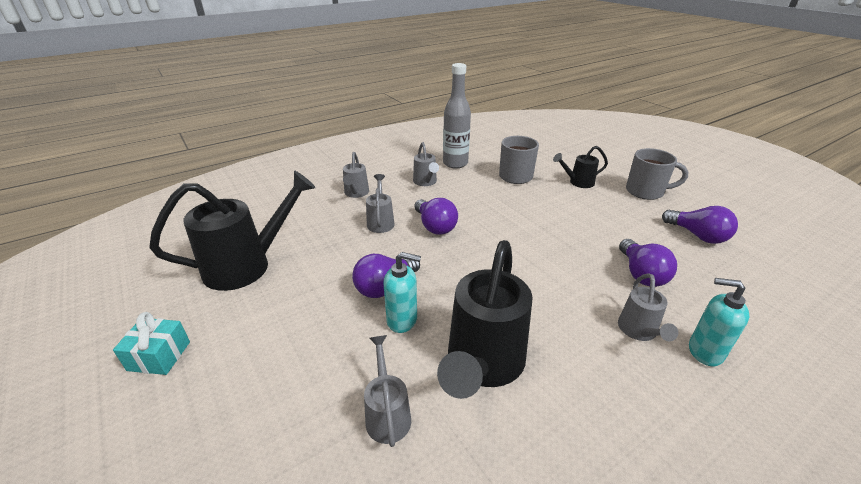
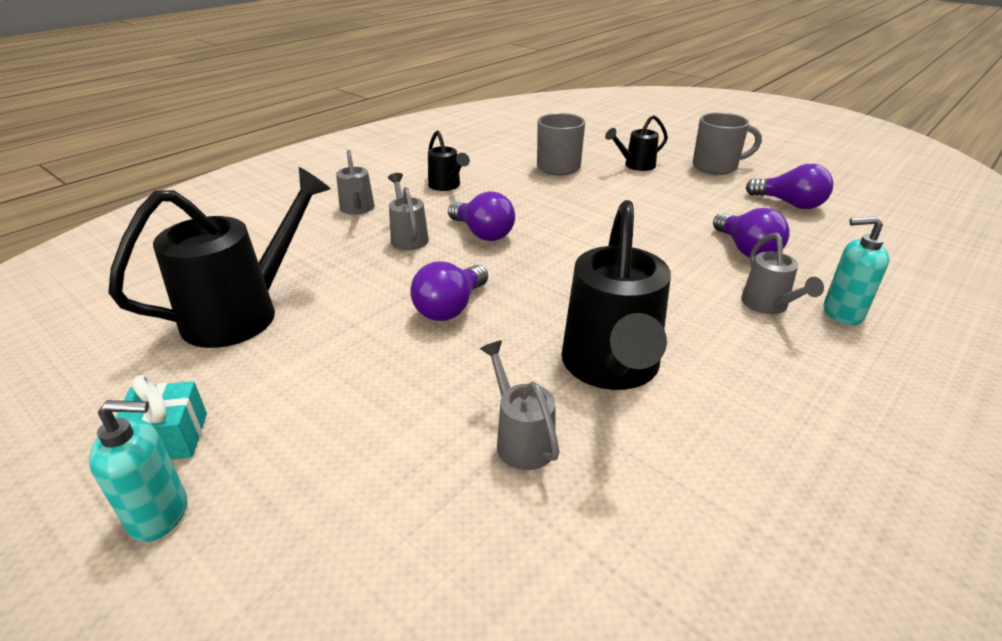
camera: 15 degrees left, 0 degrees up
(402, 320) = (491, 339): turquoise soap dispenser -> turquoise soap dispenser (160, 514)
(426, 182) = (446, 186): grey watering can -> black watering can
(455, 163) = (475, 161): grey bottle -> none

